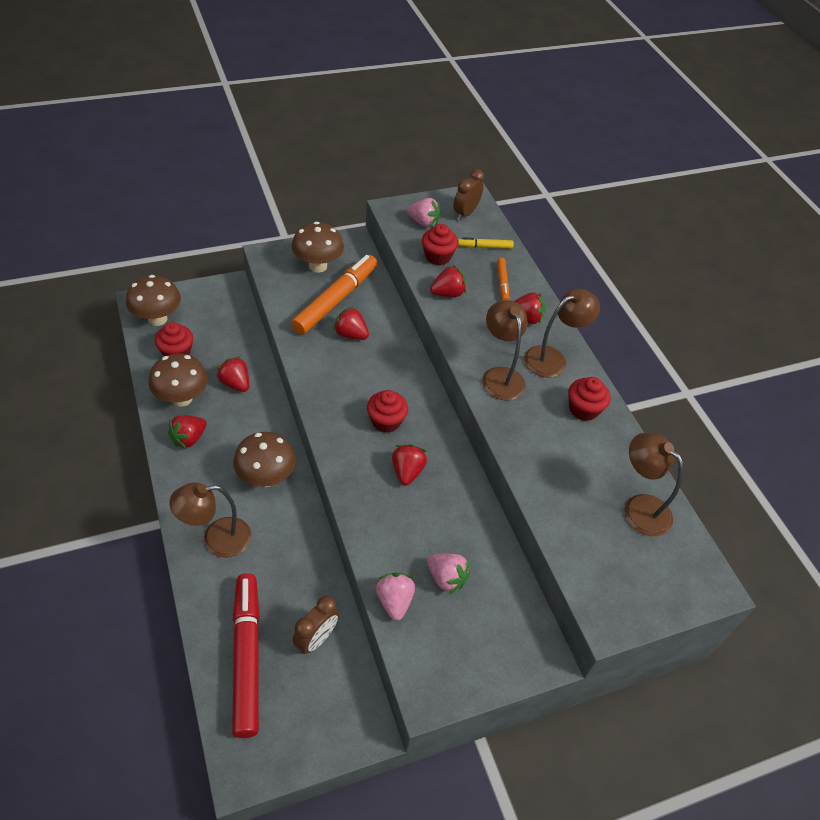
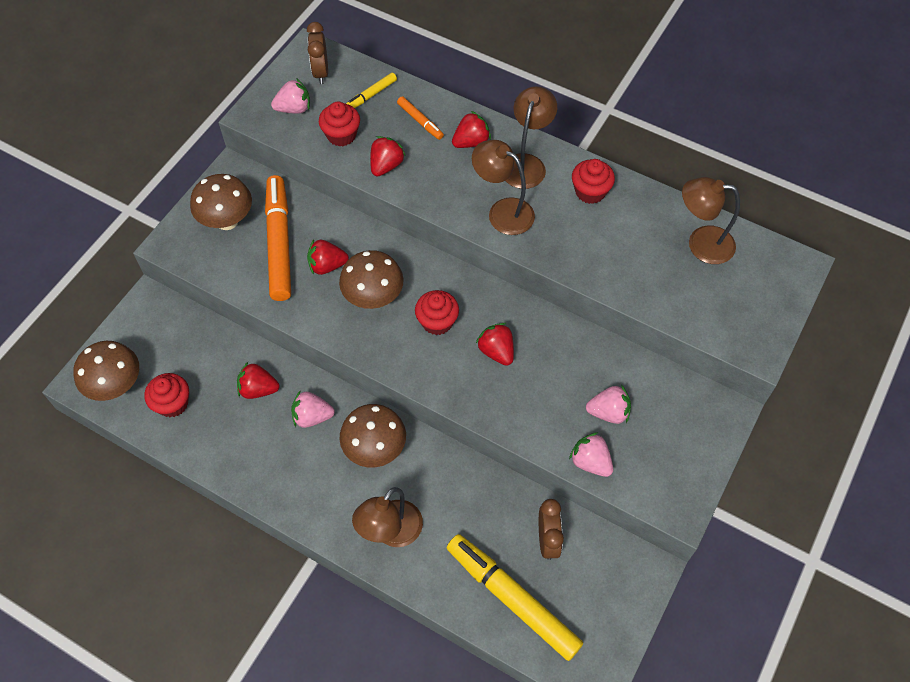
camera: 35 degrees left, 10 degrees up
(182, 398) = (226, 441): brown mushroom -> brown mushroom (373, 298)
(189, 438) = (273, 470): red strawberry -> none
(246, 657) = (512, 599): red marker -> yellow marker
(249, 426) = (312, 416): none -> pink strawberry

